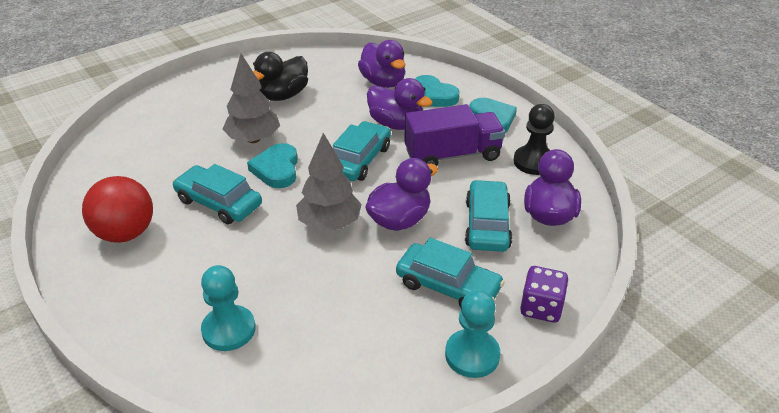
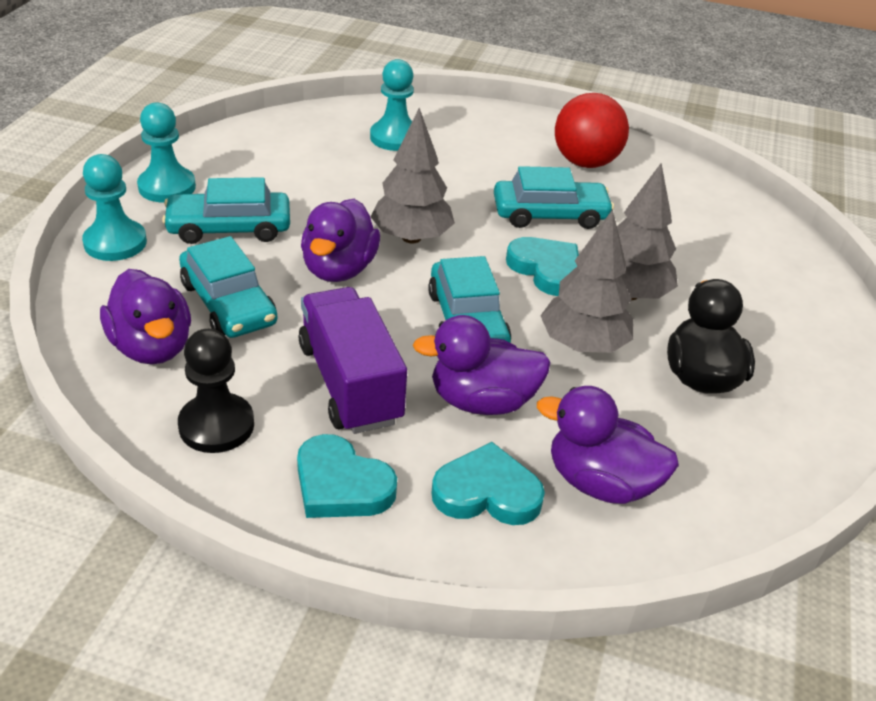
camera: 140 degrees right, 0 degrees up
(316, 127) = (583, 345): none -> grey tree
(452, 155) = (350, 383): purple truck -> purple truck turned 120 degrees clockwise
(541, 308) = (115, 243): purple dice -> turquoise pawn

